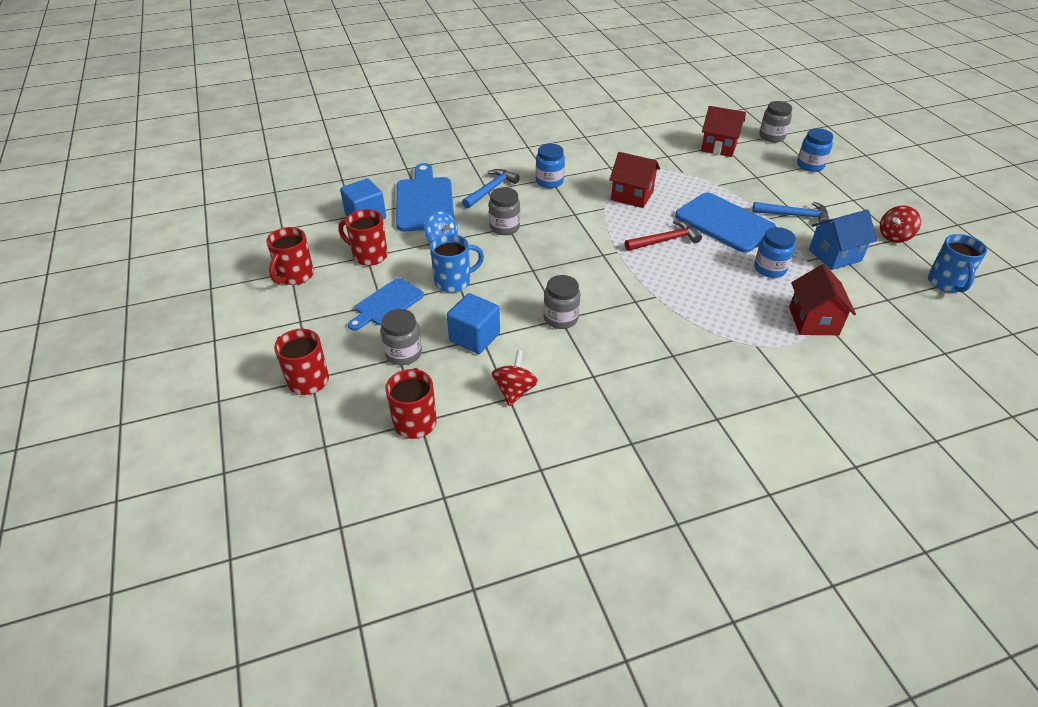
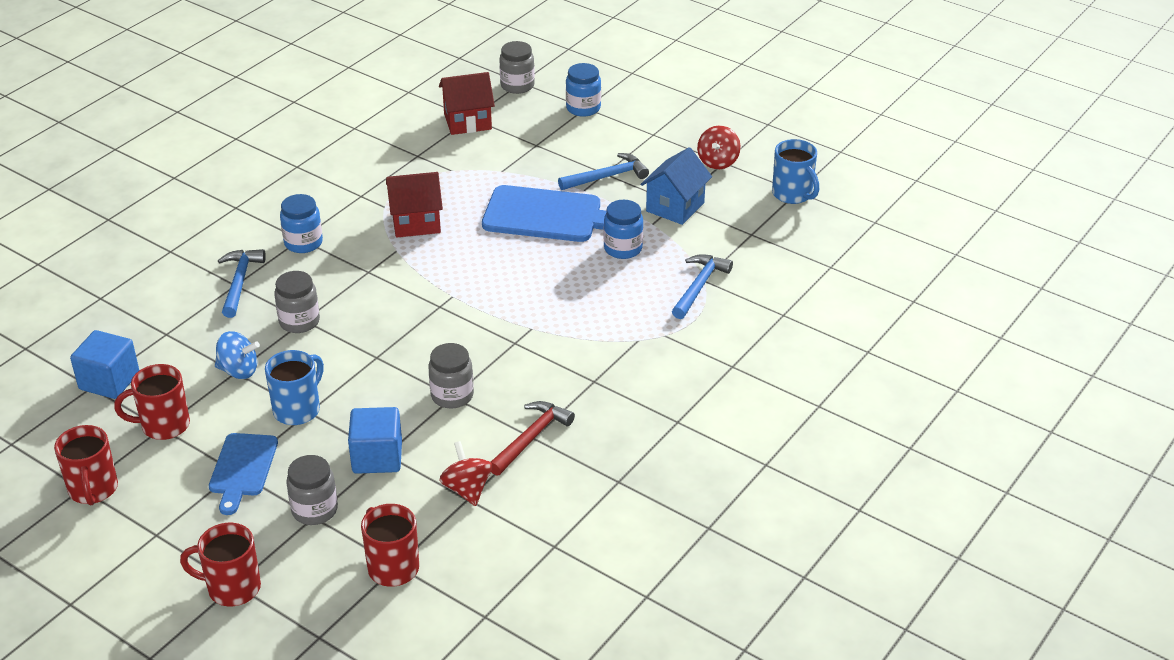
camera: 35 degrees left, 5 degrees down
(425, 201) = (169, 331): blue cutting board -> none
(665, 240) = (494, 261): red hammer -> red hammer (531, 438)
(813, 321) = (699, 286): red house -> blue hammer

